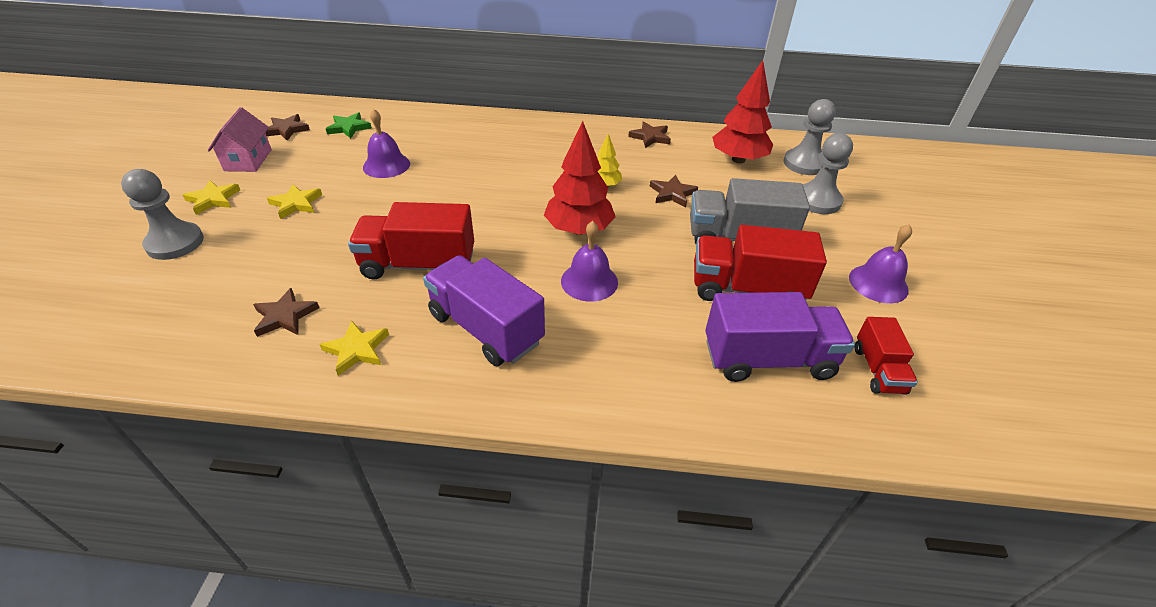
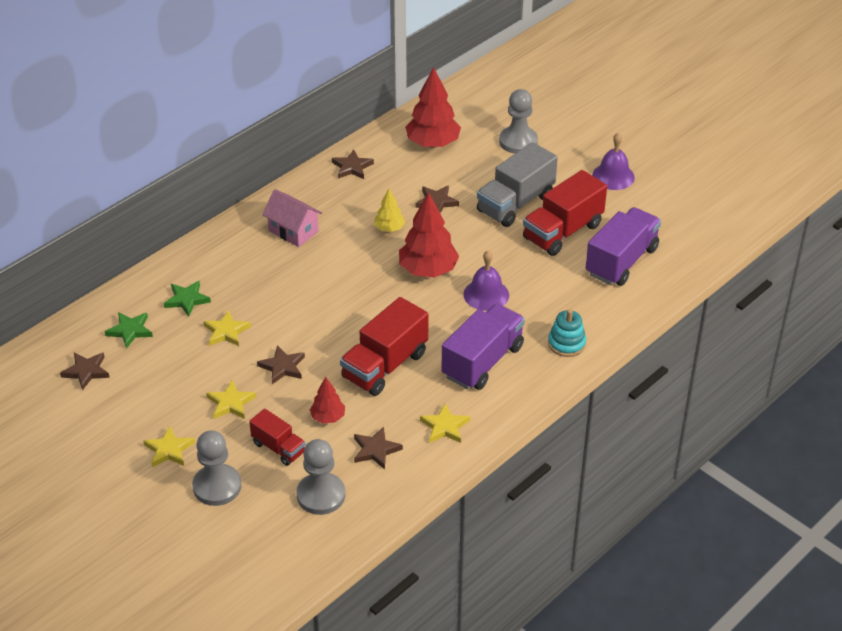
camera: 50 degrees left, 0 degrees up
(248, 160) = (120, 412): pink house -> pink house (293, 231)
(315, 263) = (328, 417): none -> red tree
(366, 209) = (282, 367): none -> brown star
(386, 165) = (226, 331): purple bell -> yellow star
(407, 135) = (187, 300): none -> green star
(486, 328) = (482, 361): purple truck -> purple truck turned 135 degrees clockwise
(581, 383) = (566, 343): none -> turquoise stacking toy
(804, 164) = (473, 116): grey pawn -> grey pawn (321, 495)
(878, 370) = (668, 226): red truck -> red truck (278, 448)

